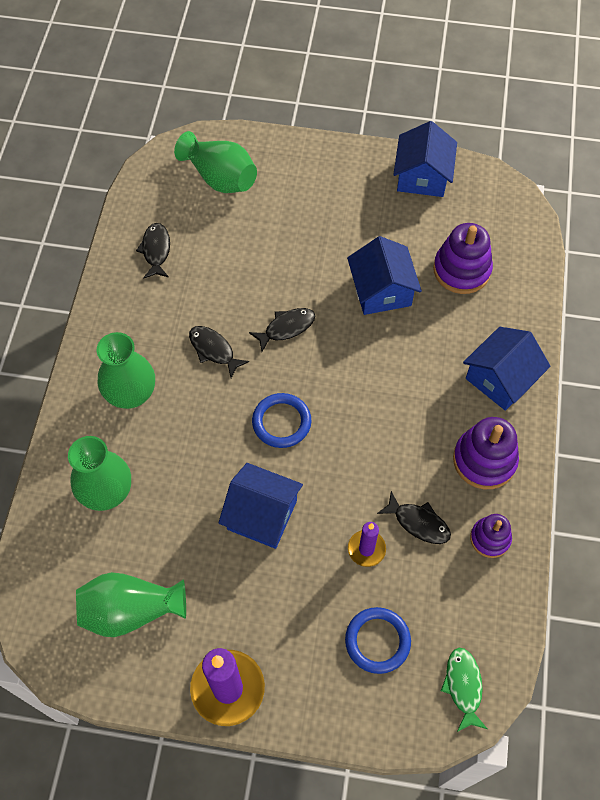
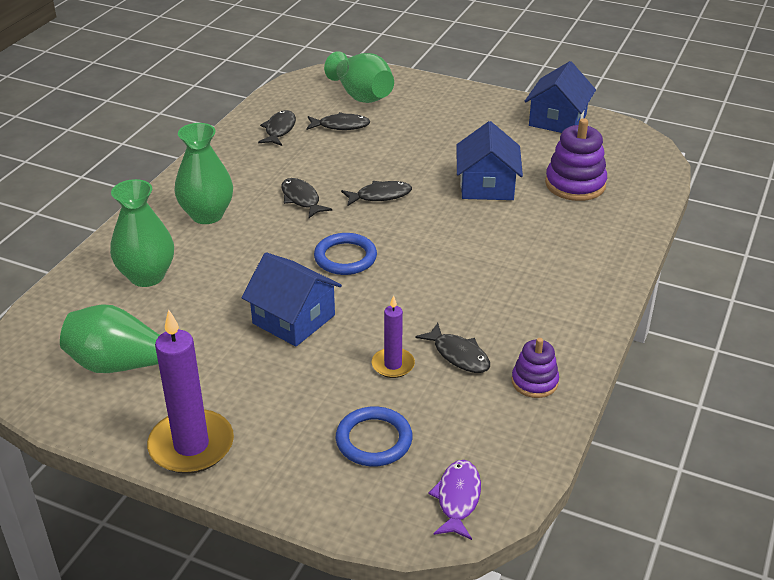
camera: 15 degrees right, 25 degrees down
(215, 231) = (341, 126): none -> black fish
(463, 686) = (457, 498): green fish -> purple fish
(484, 460) = (550, 321): purple stacking toy -> none
(500, 378) = (590, 264): blue house -> none

